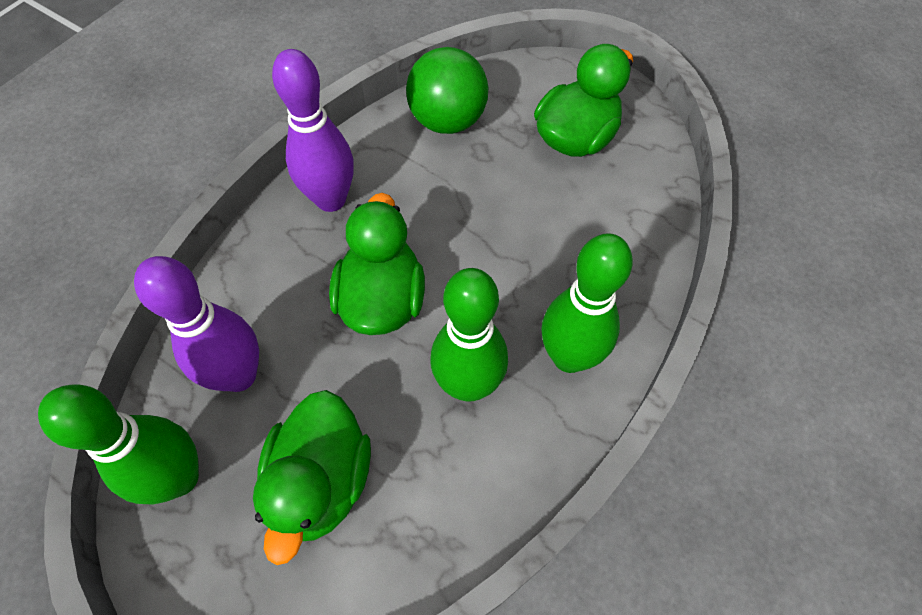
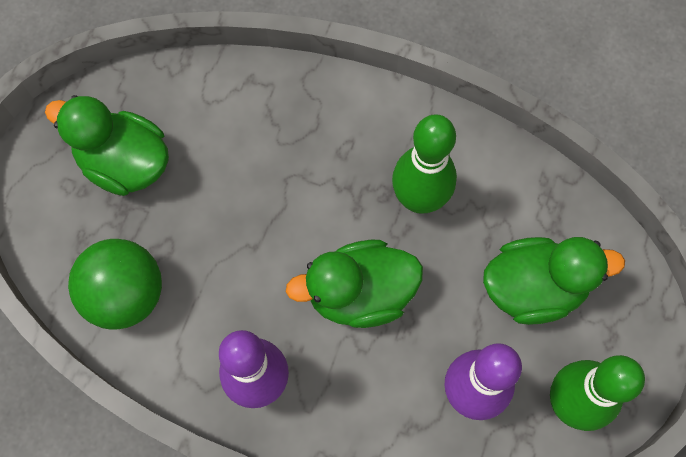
camera: 105 degrees left, 10 degrees up
(569, 357) = (371, 128): green bowling pin -> none

